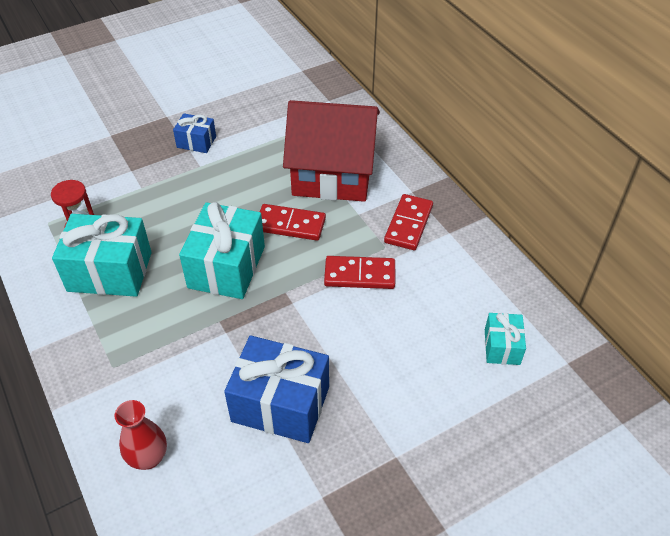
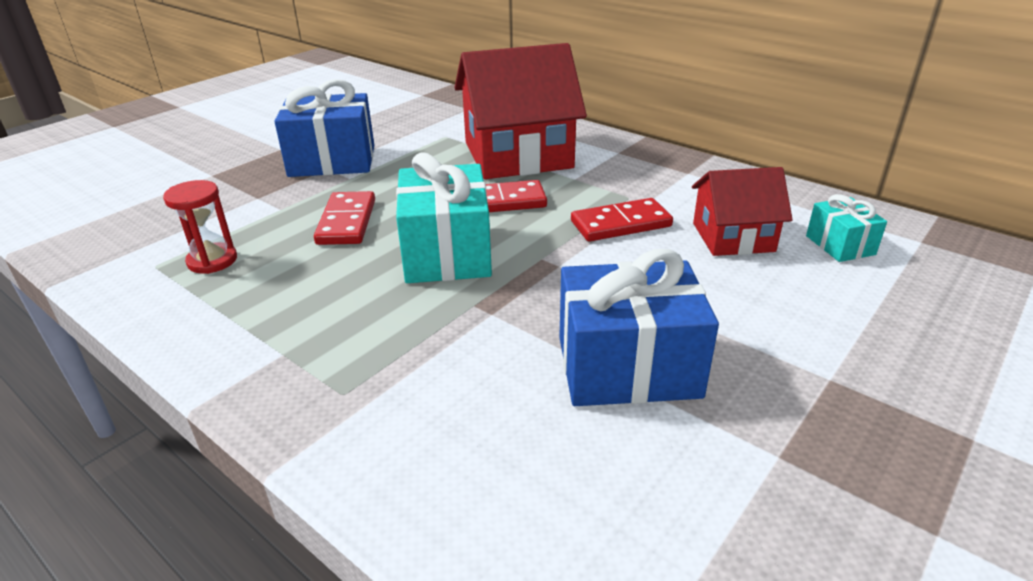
camera: 20 degrees left, 15 degrees down
(110, 271) = (279, 292): turquoise gift -> none
(148, 458) = (474, 491): red vase -> none
(196, 142) = (332, 161): blue gift -> blue gift, size x1.90
(408, 224) = (638, 175): red domino -> red domino (347, 222)
(430, 314) = (733, 237): none -> red house

